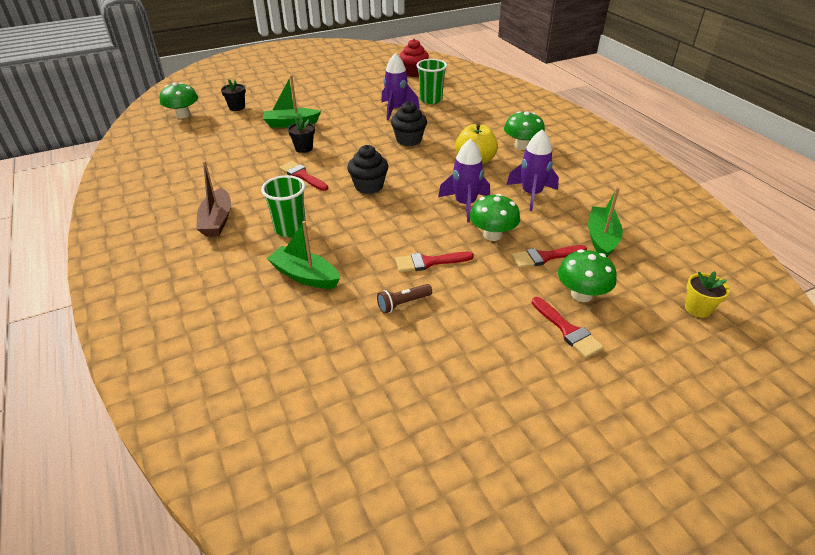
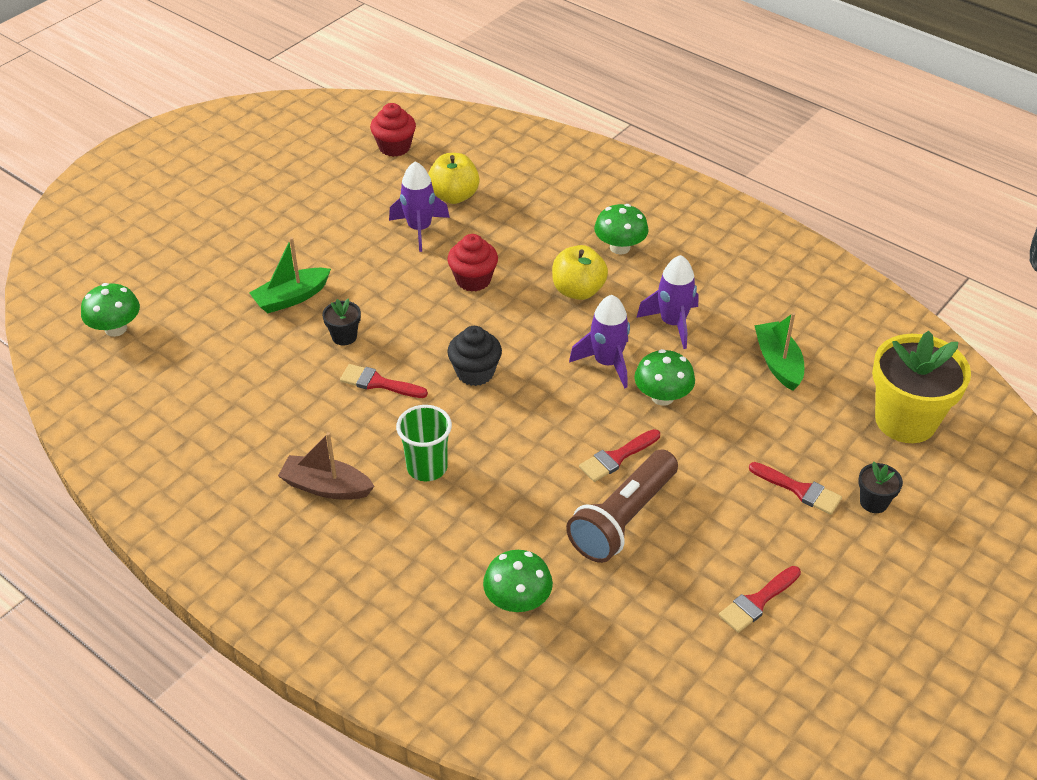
camera: 25 degrees left, 5 degrees up
(217, 220) = (326, 487): brown boat -> brown boat turned 135 degrees clockwise
(237, 107) = (185, 290): black flower pot -> black flower pot (873, 502)
(305, 276) = (493, 523): green boat -> none
(403, 303) = (623, 519): brown flashlight -> brown flashlight, size x2.23
(409, 140) = (473, 280): black cupcake -> red cupcake
(431, 100) = (454, 196): green cup -> yellow apple
(545, 257) = (733, 408): red brush -> red brush (757, 602)
(581, 294) = (792, 443): green mushroom -> green mushroom (517, 601)
(697, 308) = (905, 420): yellow flower pot -> yellow flower pot, size x2.28

